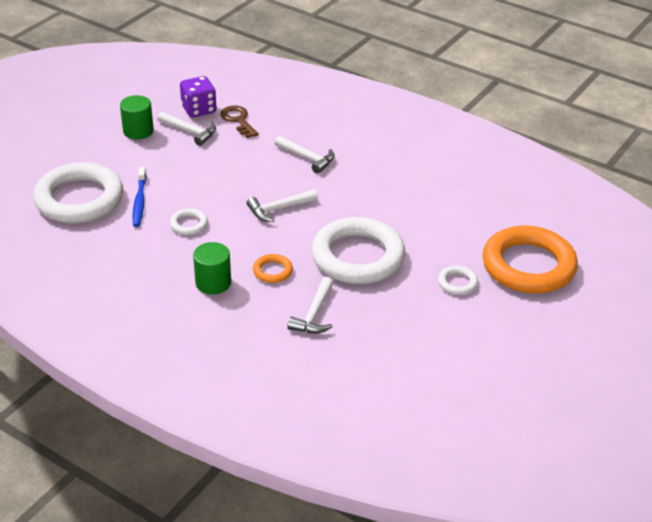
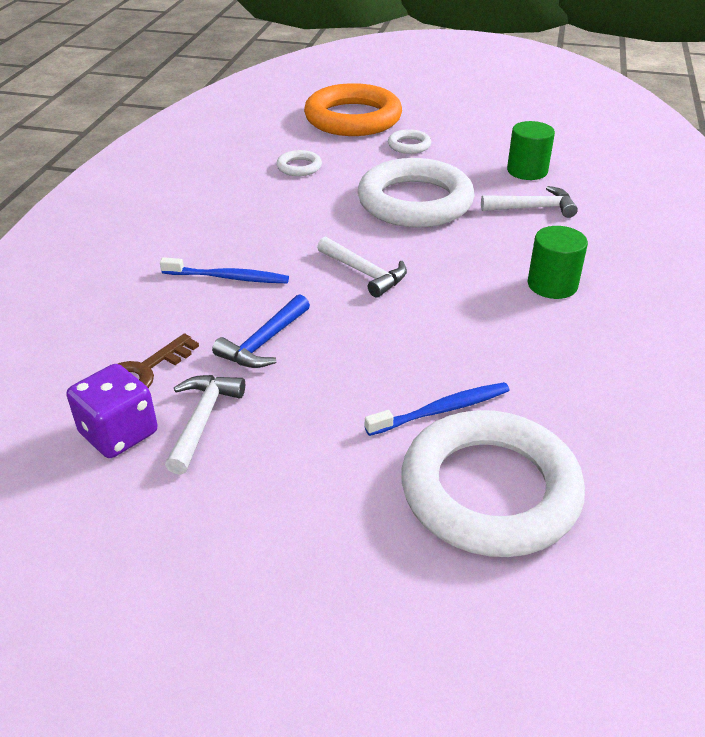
camera: 110 degrees left, 0 degrees up
(138, 131) = (228, 494): green cylinder -> green cylinder (527, 171)
(189, 224) = (457, 340): white ring -> white ring (299, 167)
(236, 159) = (264, 343): none -> blue hammer
(272, 271) = (490, 249): orange ring -> none
(307, 158) = (228, 277): white hammer -> blue toothbrush

